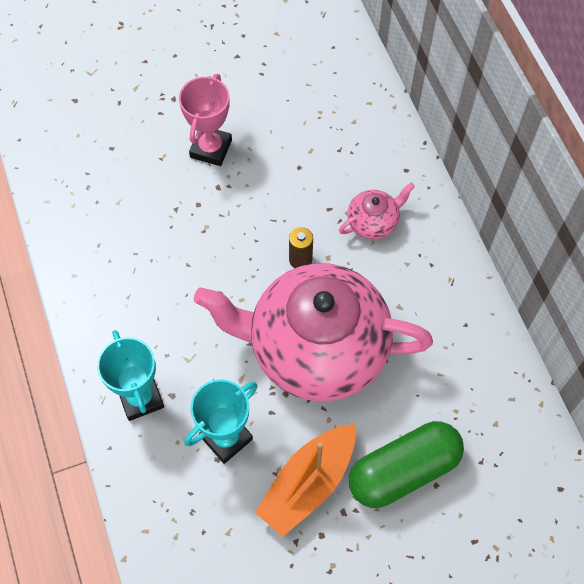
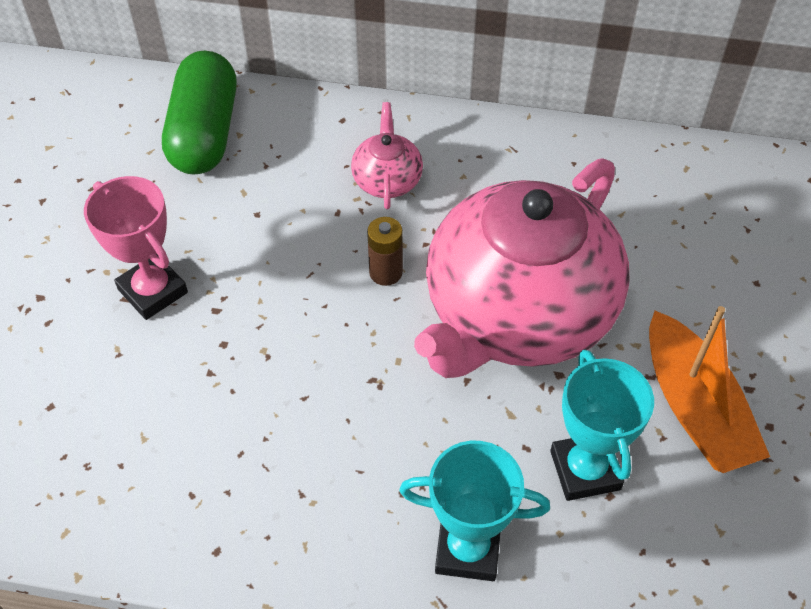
camera: 60 degrees left, 10 degrees down
(403, 470) = (724, 304): green capsule -> green capsule (204, 133)

